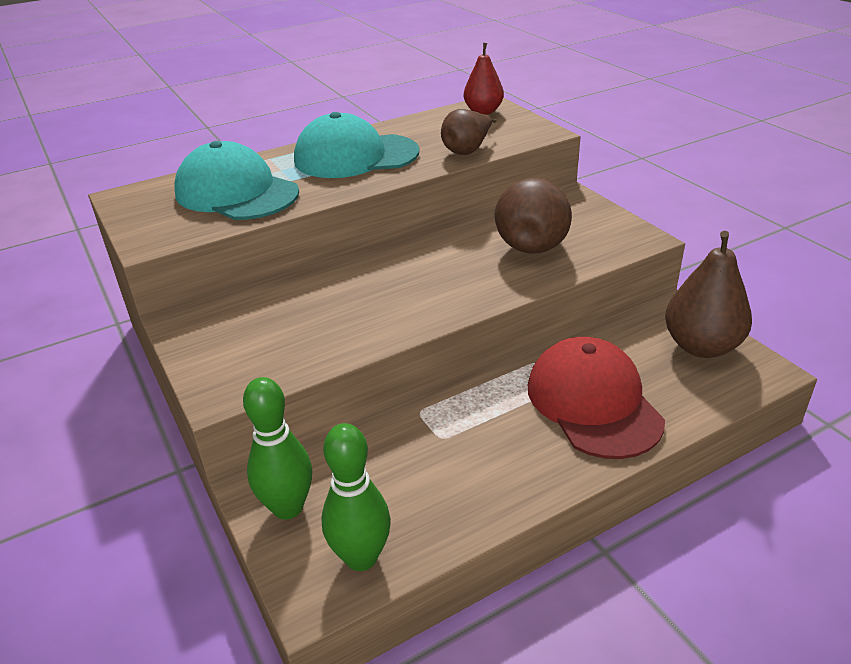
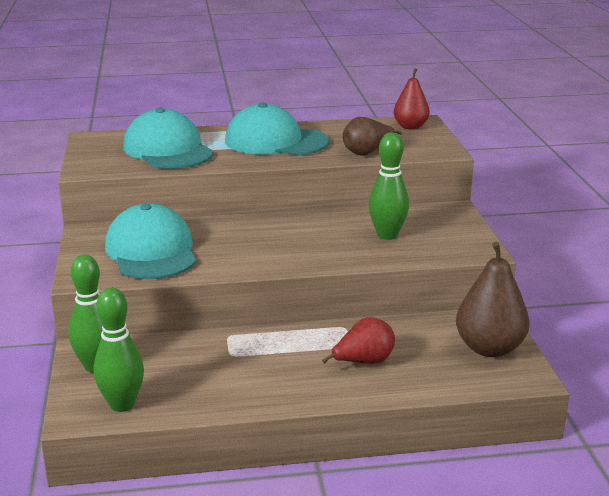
camera: 20 degrees right, 10 degrees down
(283, 330) = (151, 251): none -> turquoise cap
(533, 242) = (387, 235): brown pear -> green bowling pin
(593, 402) = (363, 362): red cap -> red pear

